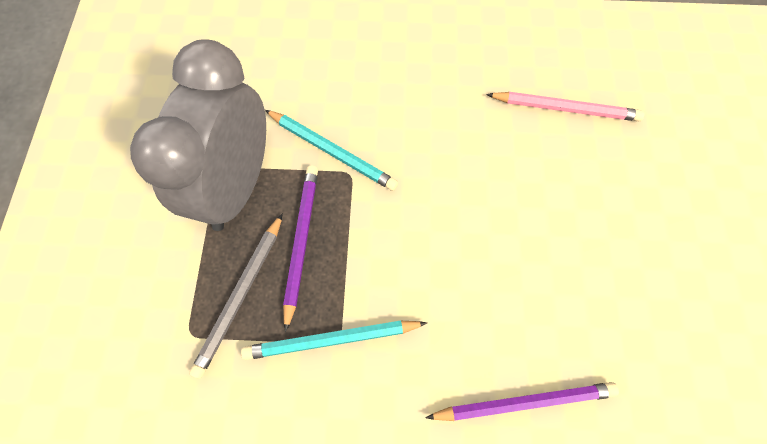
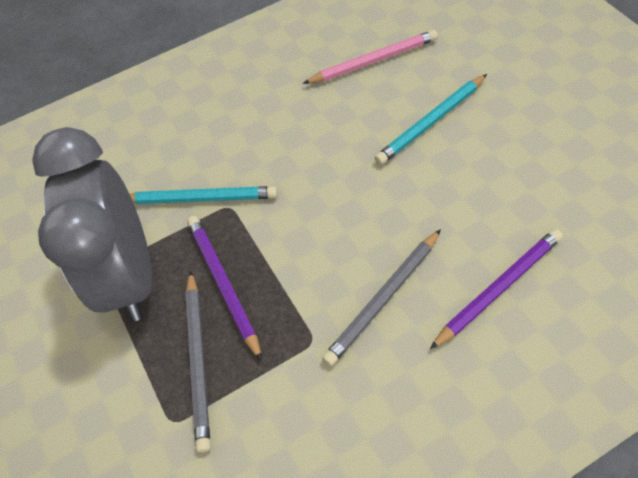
camera: 25 degrees left, 10 degrees down
(332, 340) = (307, 343): turquoise pencil -> turquoise pencil (431, 122)
(419, 343) = (383, 298): none -> grey pencil

